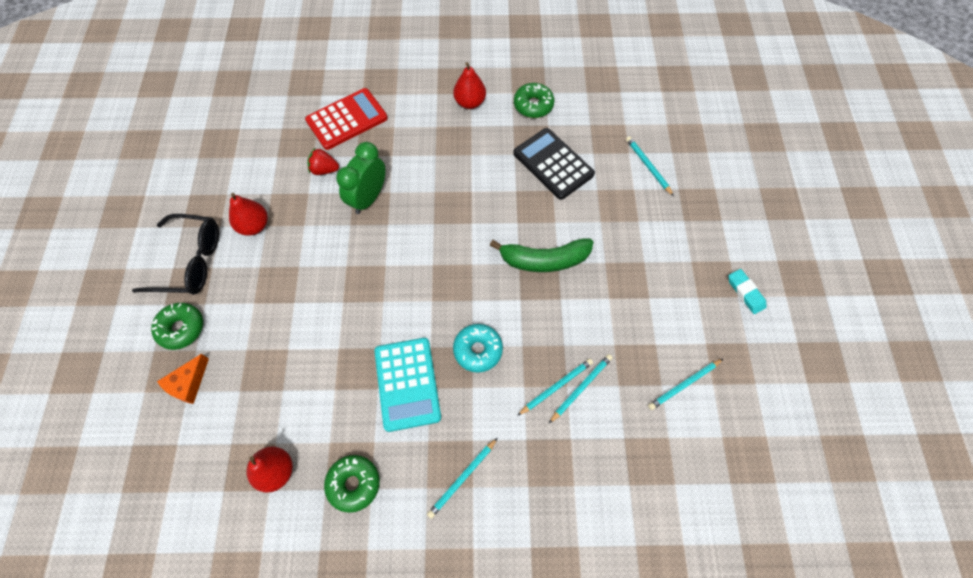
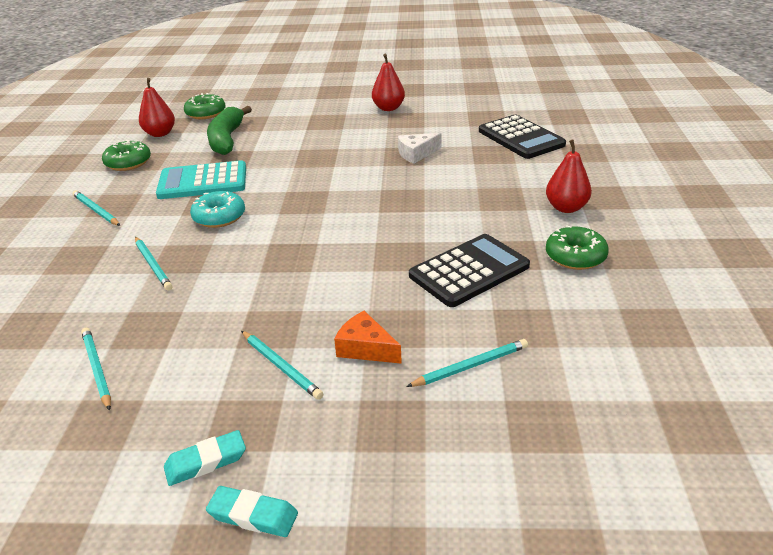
camera: 95 degrees right, 30 degrees down
(181, 328) = (296, 93): green donut -> green donut (206, 113)
(188, 383) = (249, 99): orange cheese -> orange cheese (365, 348)
(190, 261) = (356, 90): black glasses -> none
(324, 170) = (452, 131): red strawberry -> none
(347, 119) = (521, 138): red calculator -> black calculator
(368, 198) = (416, 154): green clock -> white cheese
(544, 260) = (317, 260): green banana -> green banana (227, 139)
(581, 387) = (142, 282): turquoise pencil -> turquoise pencil (281, 366)
(772, 262) = (253, 515): none -> turquoise eraser

